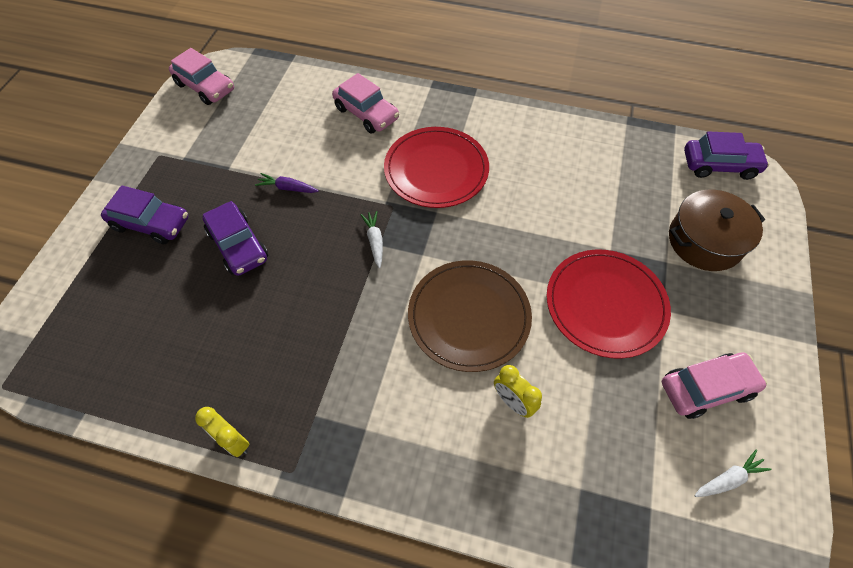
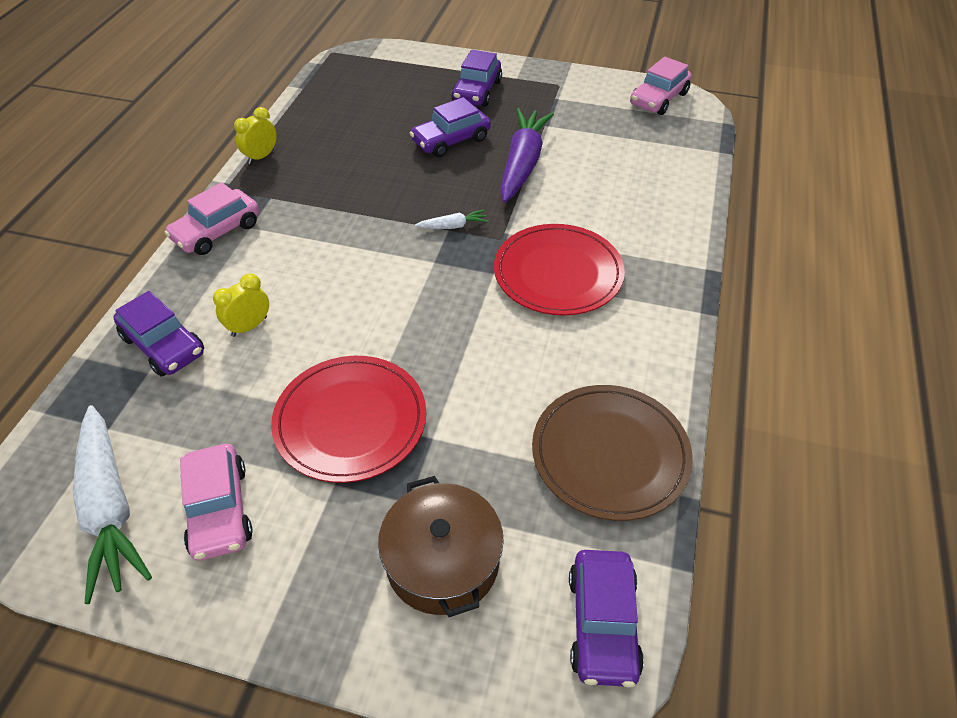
camera: 90 degrees right, 10 degrees down
(287, 188) = (522, 163): purple carrot -> purple carrot, size x2.27
(366, 113) = (643, 214): pink car -> pink car (217, 231)
(469, 316) = (352, 296): brown plate -> brown plate (610, 454)
(544, 481) = (164, 345): none -> purple car
(728, 478) = (110, 508): white carrot -> white carrot, size x2.27

